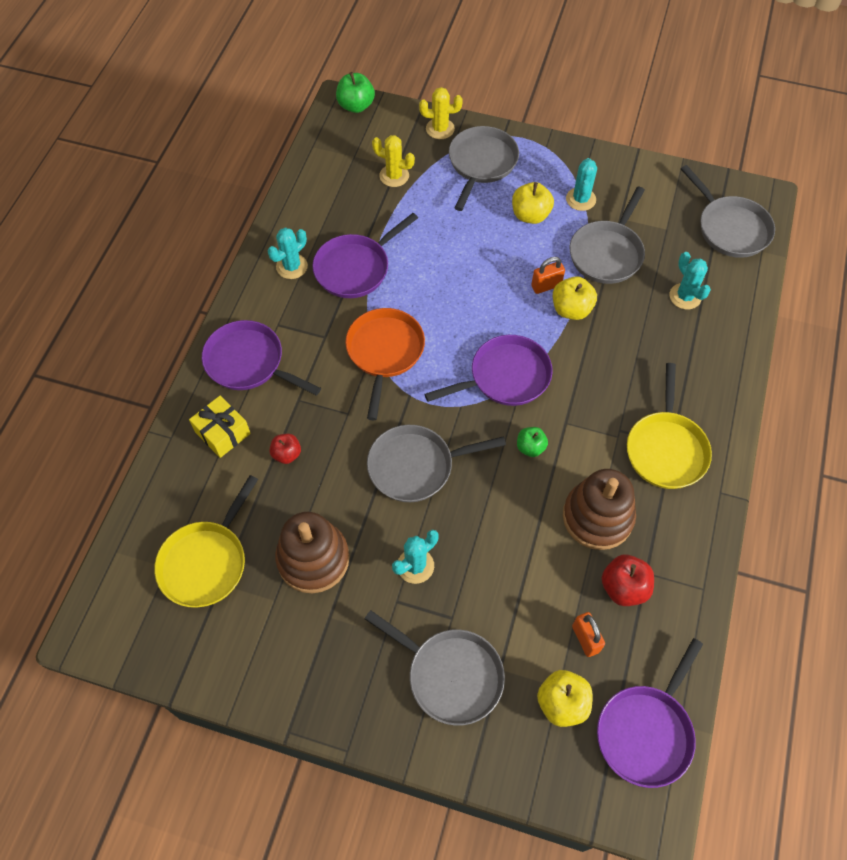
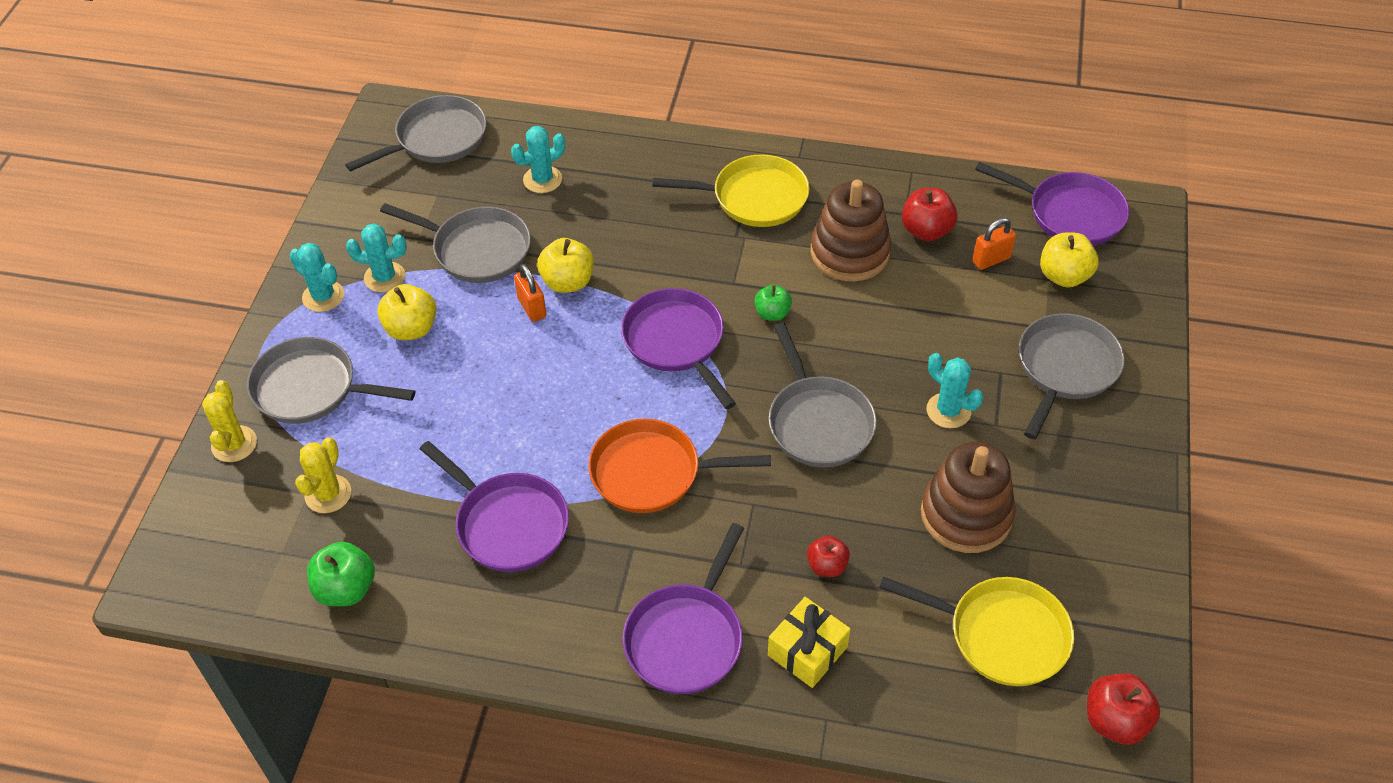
camera: 95 degrees left, 10 degrees down
(120, 626) = (1115, 721): none -> red apple
(292, 266) = (507, 608): turquoise cactus -> turquoise cactus (323, 296)
(356, 106) = (167, 564): green apple -> green apple (346, 589)

